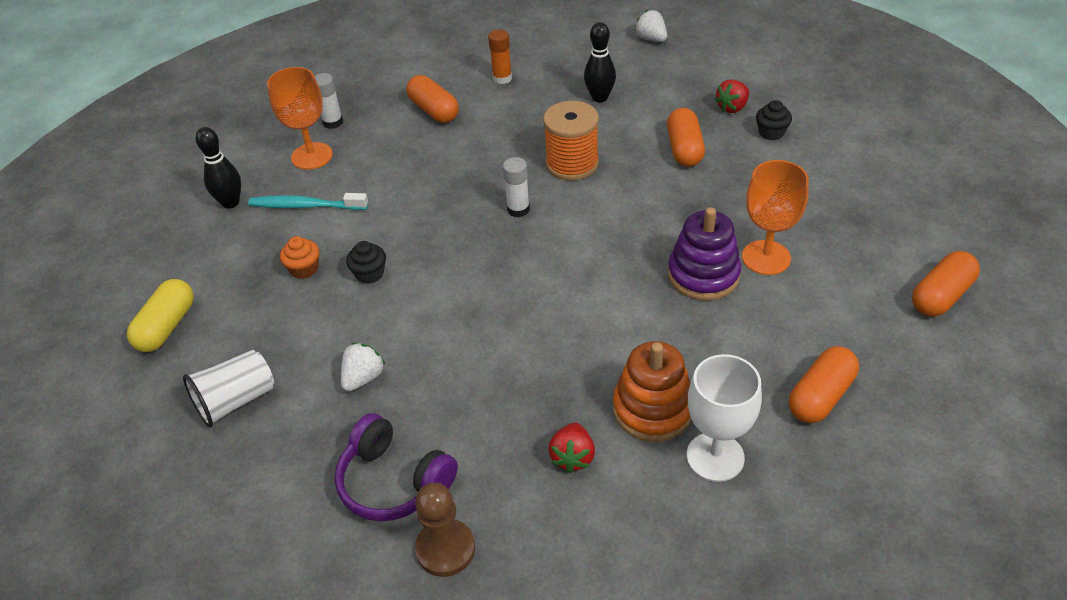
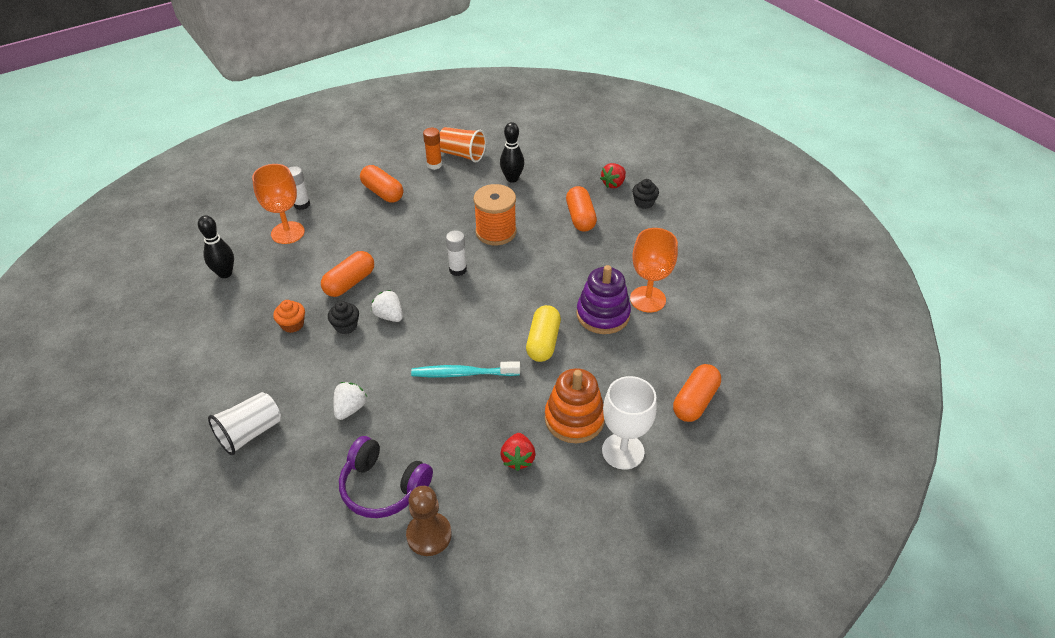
camera: 10 degrees left, 0 degrees up
(167, 327) = (185, 377): yellow capsule -> yellow capsule (543, 342)
(306, 206) = (287, 274): turquoise toothbrush -> turquoise toothbrush (463, 374)
(538, 66) = (462, 155): none -> orange cup
(651, 39) = (547, 130): white strawberry -> white strawberry (389, 316)
(941, 296) = (774, 322): orange capsule -> orange capsule (350, 283)

